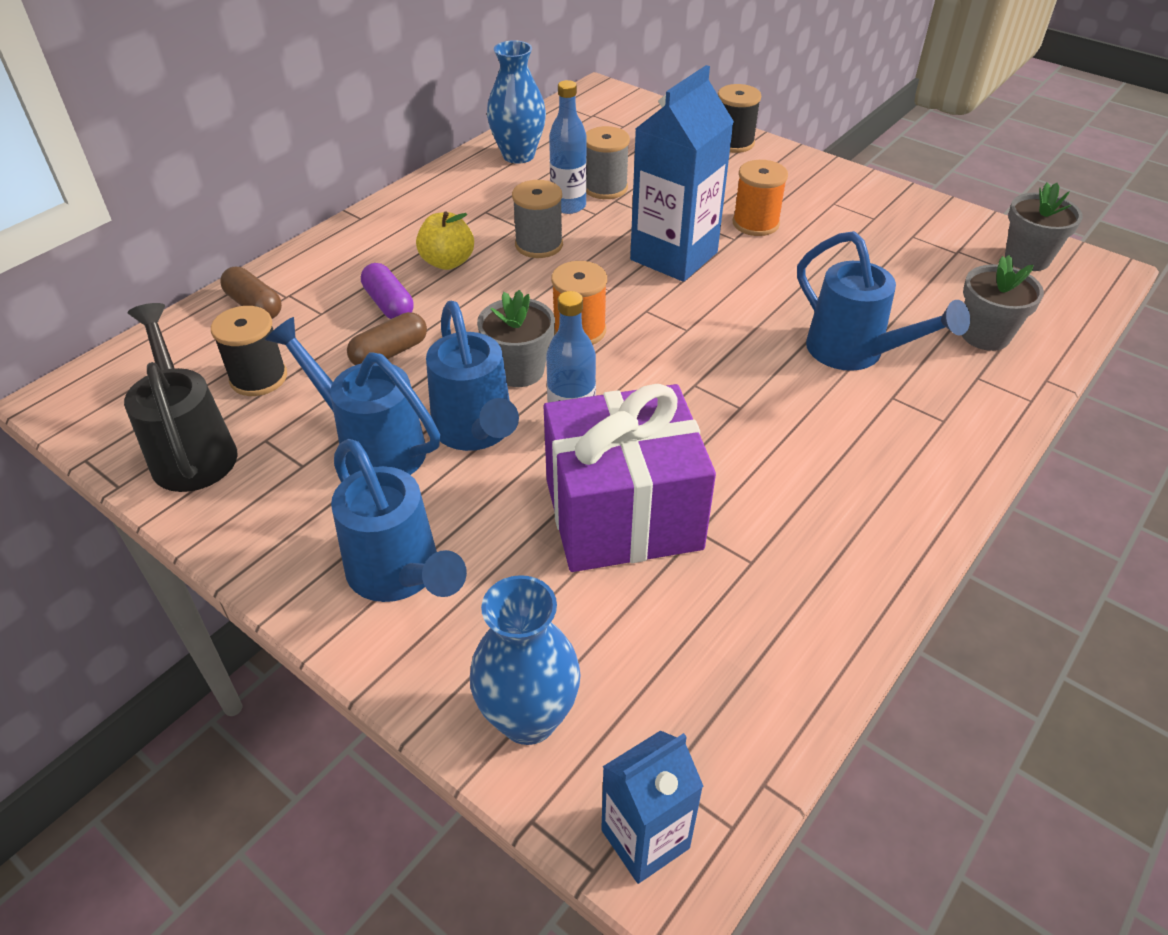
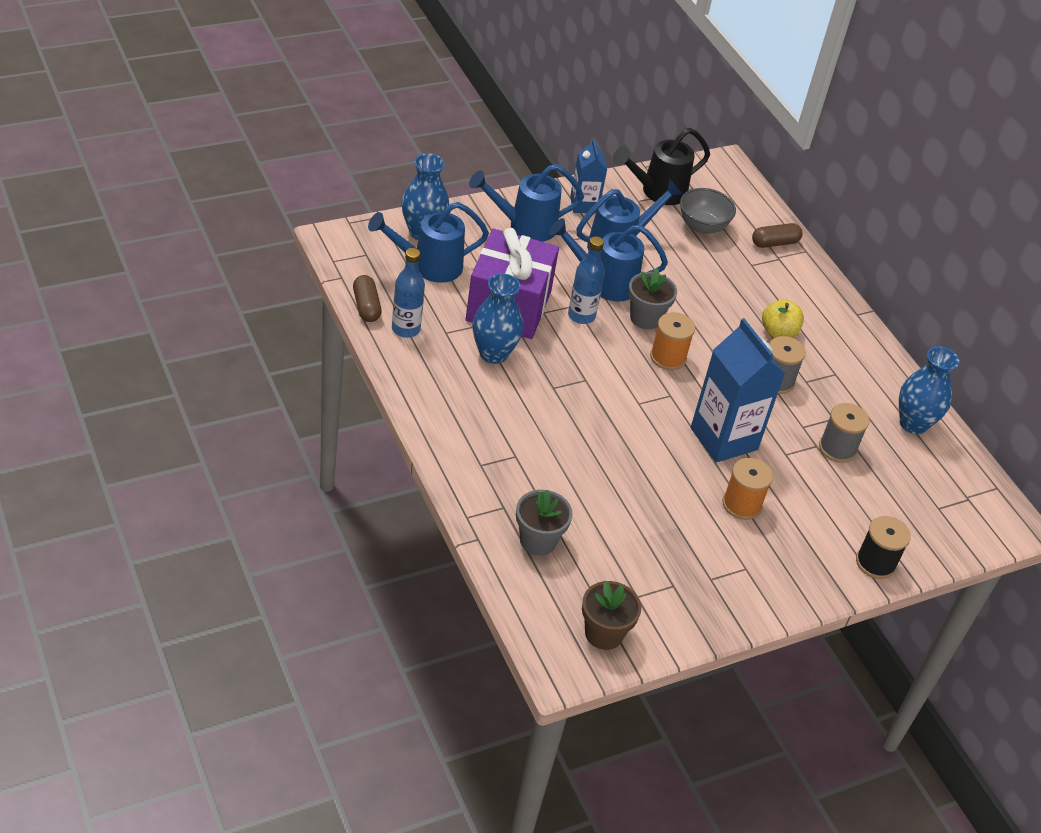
camera: 110 degrees right, 0 degrees up
(192, 449) = (657, 192): black watering can -> black watering can turned 150 degrees clockwise
(258, 378) = (702, 226): black spool -> grey bowl
(389, 304) = (745, 293): purple capsule -> none
(390, 353) = (695, 277): brown capsule -> brown capsule (366, 306)
(568, 206) = (821, 417): blue bottle -> blue bottle (406, 329)
(645, 839) = (349, 238): blue carton -> blue carton (584, 205)
(740, 489) = (493, 354): none -> blue vase
(855, 353) = (564, 465): blue watering can -> blue watering can (428, 266)
(1027, 258) = (604, 633): grey flower pot -> brown flower pot

